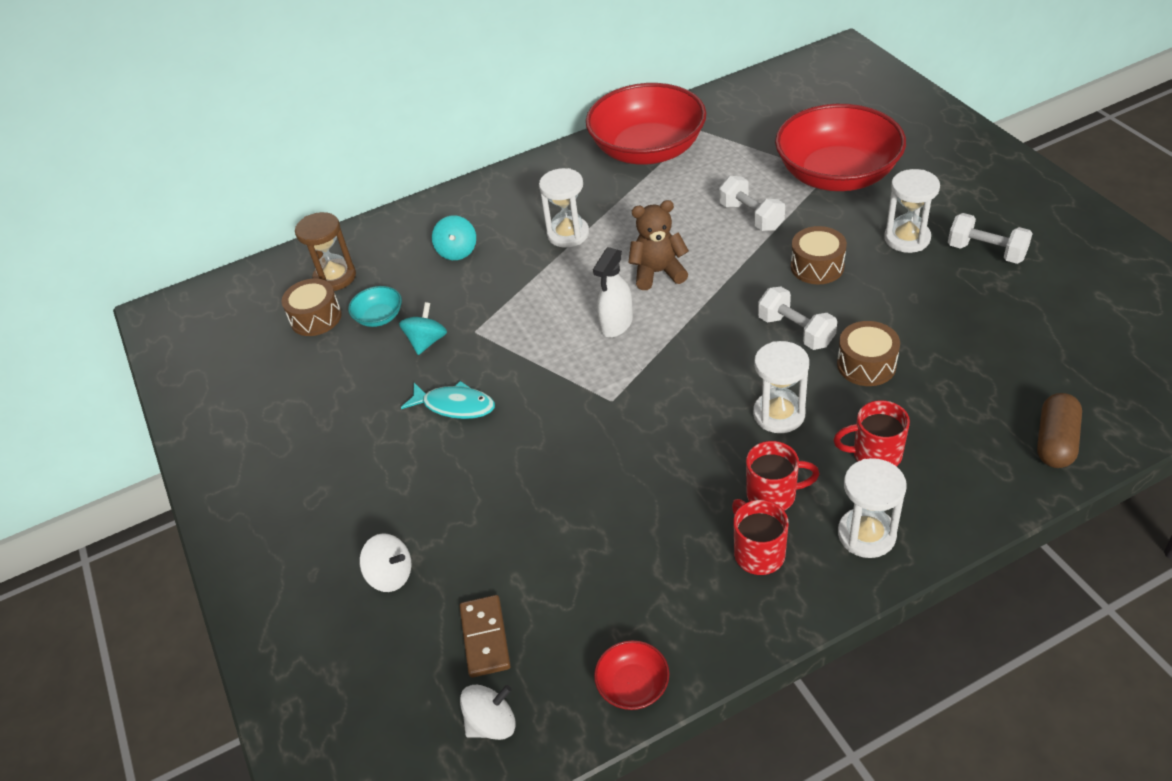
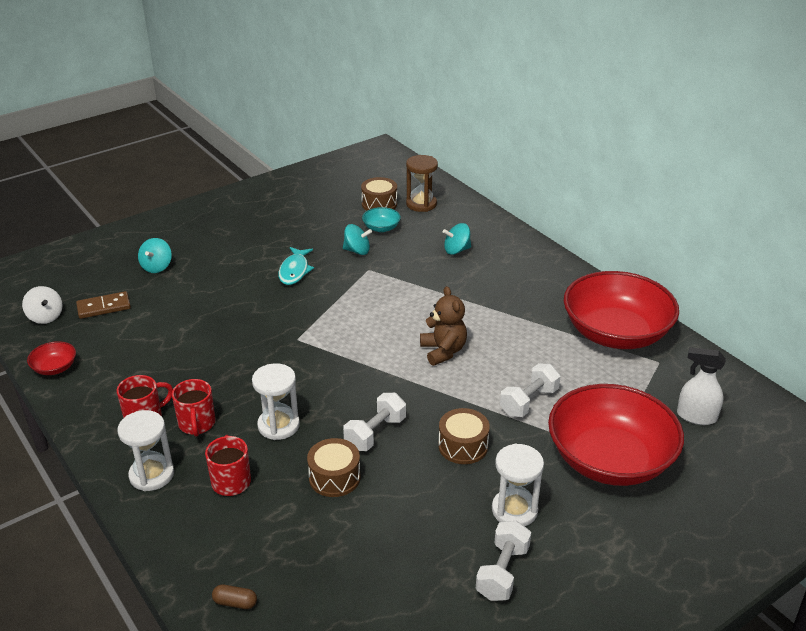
camera: 75 degrees right, 10 degrees down
(391, 575) = (157, 267): white spinning top -> turquoise spinning top
(568, 234) = (486, 300): white hourglass -> none
(616, 324) = (379, 334): white spray bottle -> white spray bottle (696, 416)
(1055, 441) = (235, 602): brown capsule -> brown capsule, size x0.56

